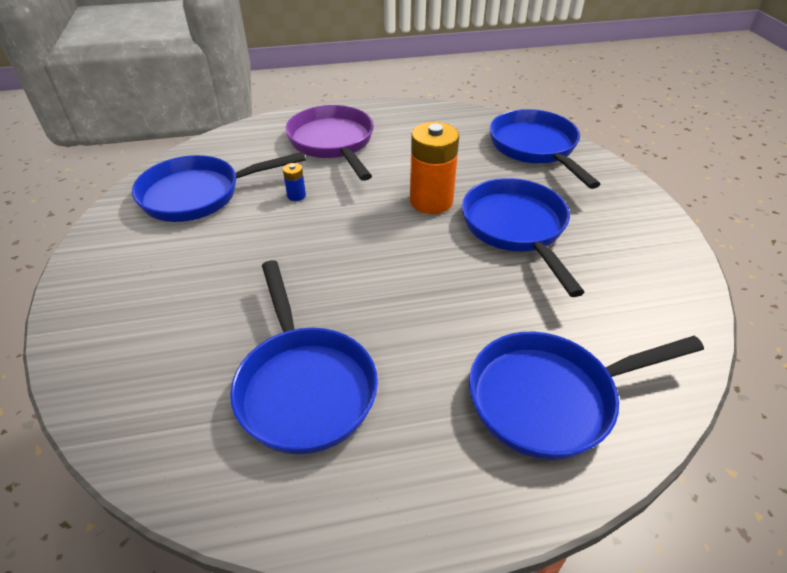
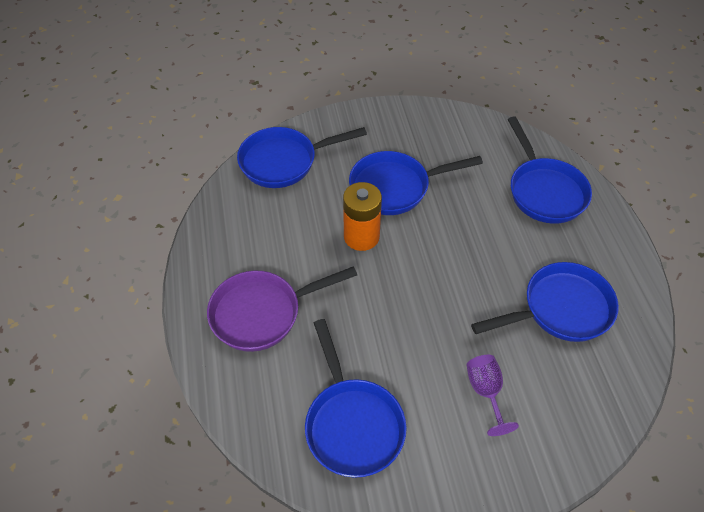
camera: 90 degrees left, 10 degrees up
(198, 292) = (485, 392): none -> purple goblet
(296, 195) = (353, 336): blue battery -> none

